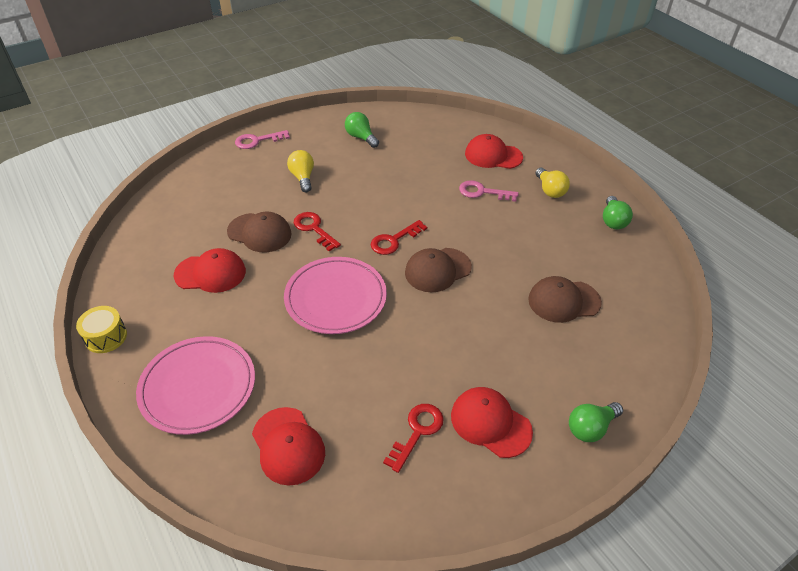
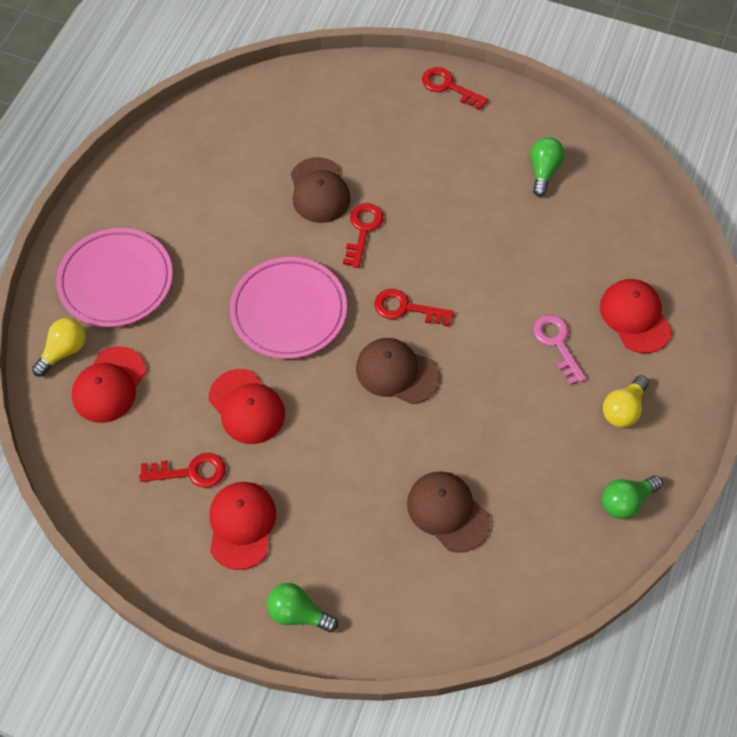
camera: 55 degrees right, 15 degrees up
(106, 337) = (114, 178): yellow drum -> none
(210, 273) = (238, 193): red cap -> red cap (246, 407)
(257, 141) = (448, 87): pink key -> red key
(303, 178) = (428, 167): yellow light bulb -> yellow light bulb (64, 351)

